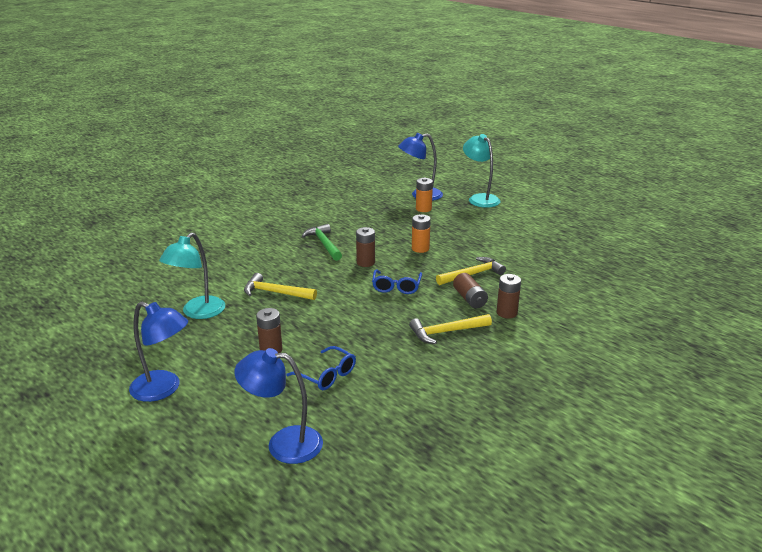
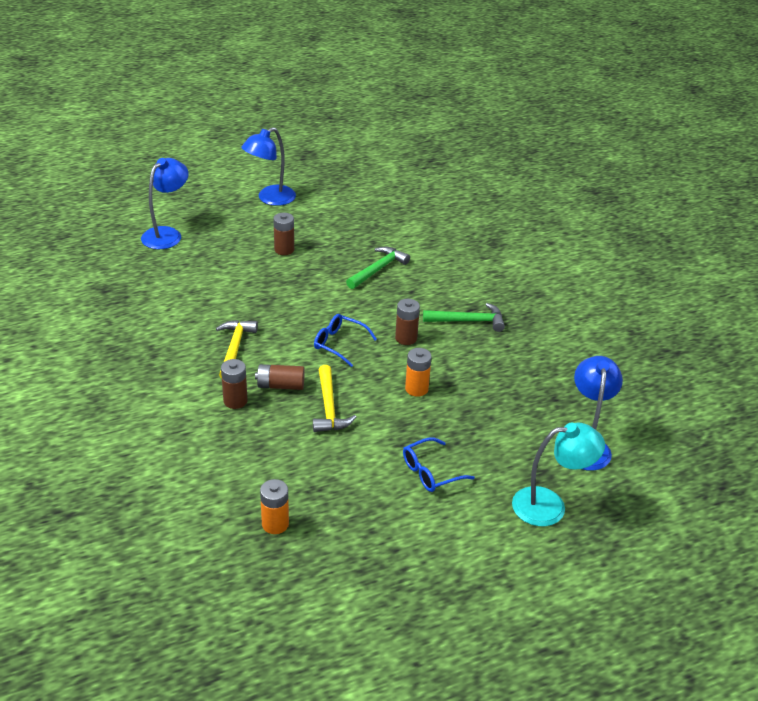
camera: 110 degrees right, 10 degrees up
(198, 312) = (370, 225): turquoise lamp -> none
(275, 293) = (378, 269): yellow hammer -> green hammer
(327, 375) = (226, 268): blue glasses -> blue glasses (430, 472)
(423, 209) = (535, 431): orange battery -> orange battery (275, 524)

